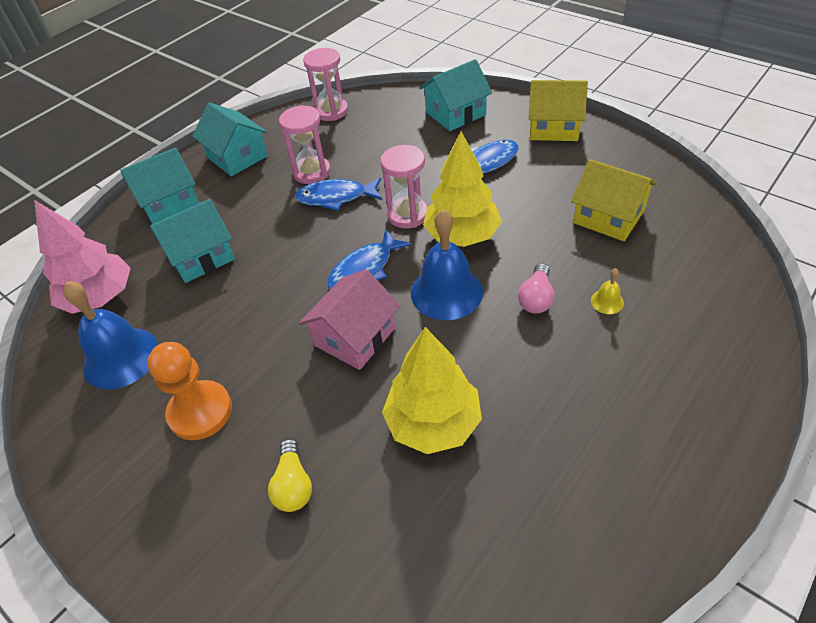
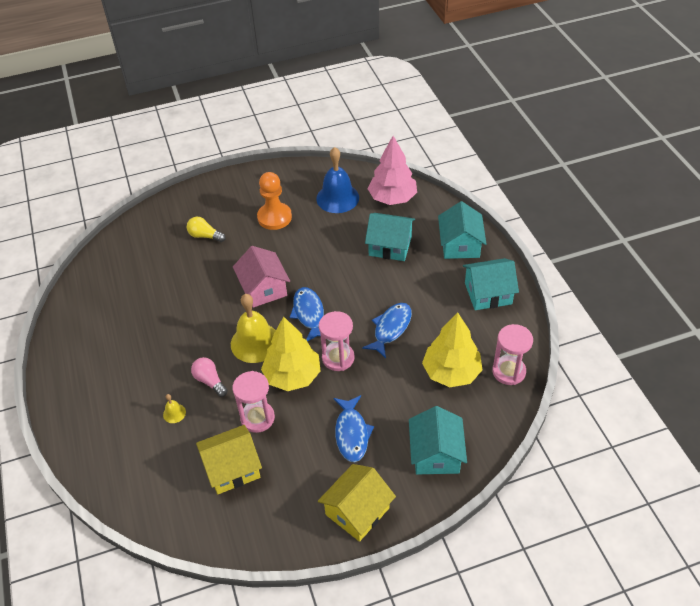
camera: 120 degrees right, 0 degrees up
(201, 256) = (390, 246): turquoise house -> turquoise house turned 75 degrees counterclockwise
(312, 172) = (432, 327): pink hourglass -> pink hourglass (257, 418)
(433, 423) = (184, 295): yellow tree -> yellow tree (451, 372)
(446, 292) = (255, 342): blue bell -> yellow bell

